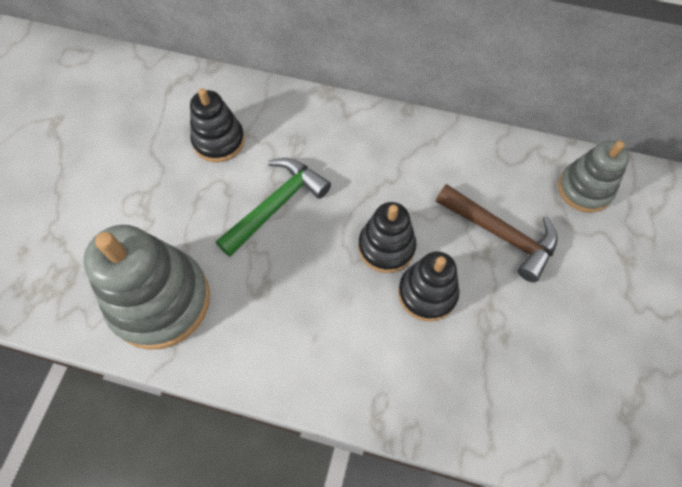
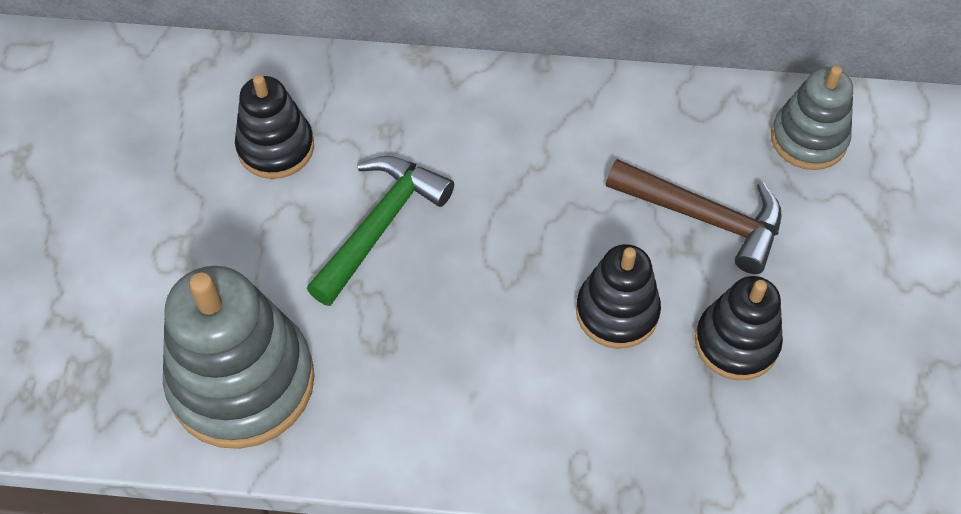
camera: 10 degrees left, 5 degrees down
(386, 247) = (548, 259): black stacking toy -> black stacking toy (736, 342)

